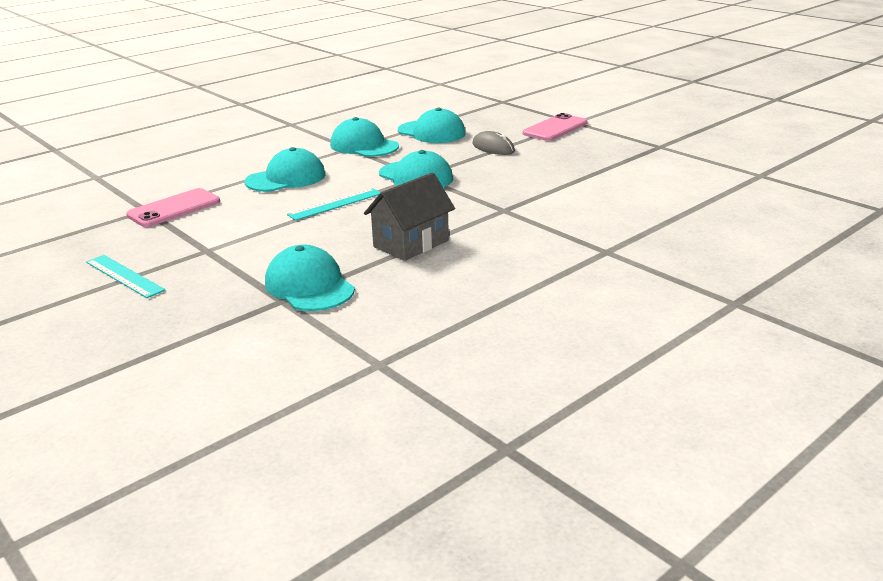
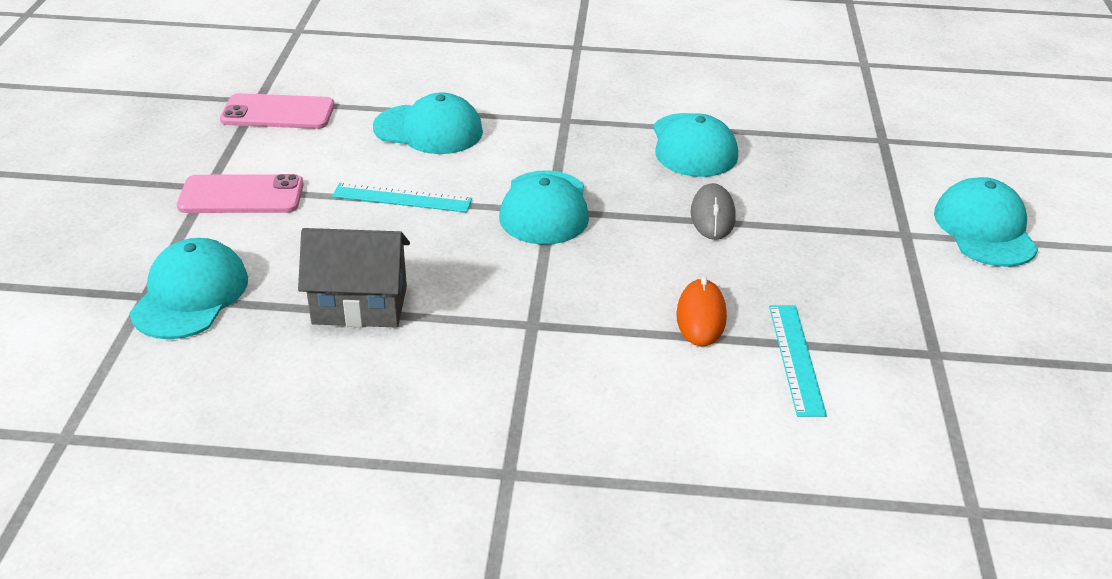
camera: 45 degrees right, 10 degrees up
(124, 276) = (110, 176): turquoise ruler -> turquoise ruler (795, 358)
(364, 146) = (584, 125): turquoise cap -> turquoise cap (984, 229)
(555, 128) = (855, 229): pink phone -> pink phone (241, 195)
(562, 175) = (701, 316): none -> orange mouse

